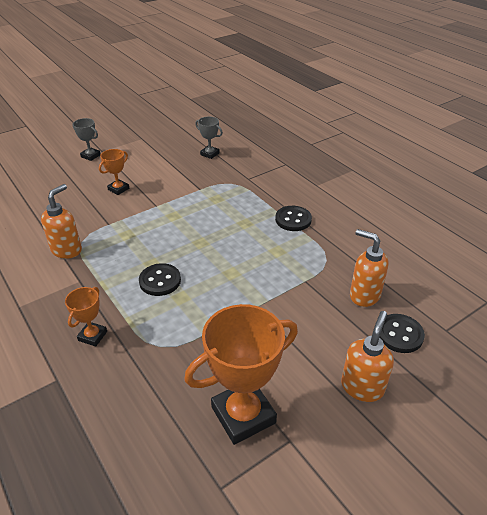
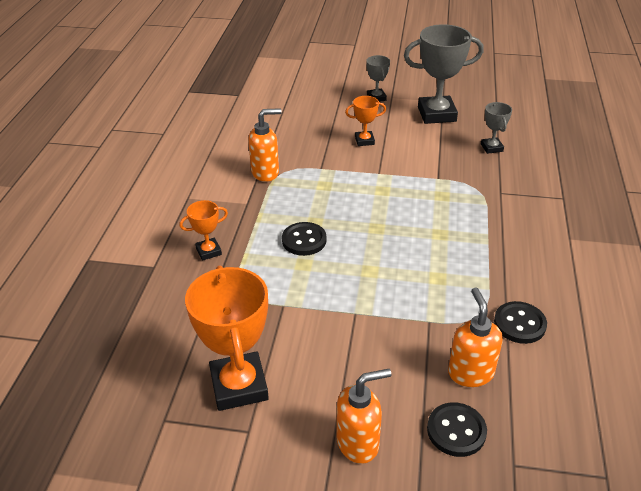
camera: 45 degrees right, 0 degrees up
(148, 148) = (436, 114): none -> grey trophy
(243, 415) = (239, 386): orange trophy -> orange trophy turned 60 degrees clockwise
(293, 220) = (494, 258): black button -> black button (519, 324)

